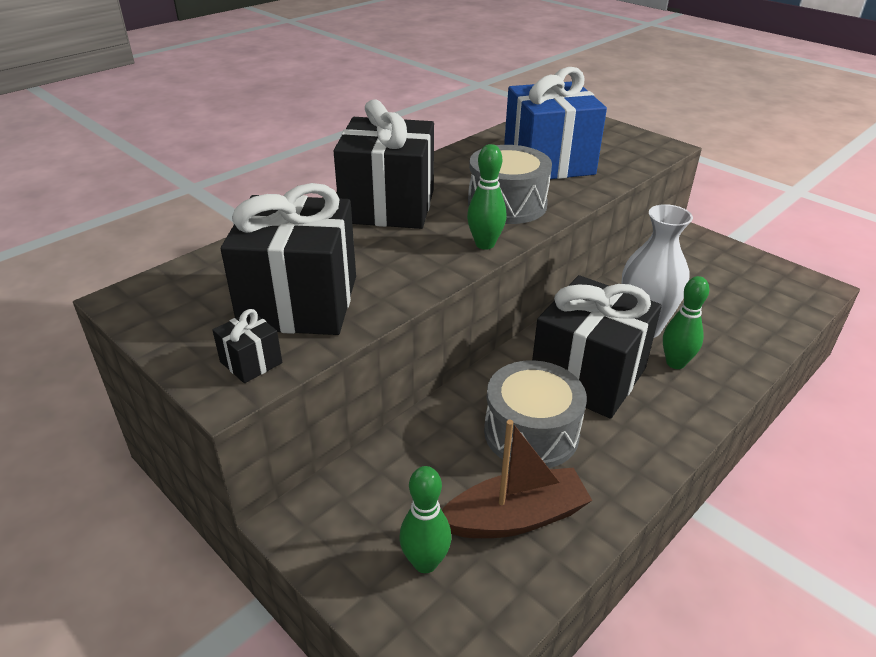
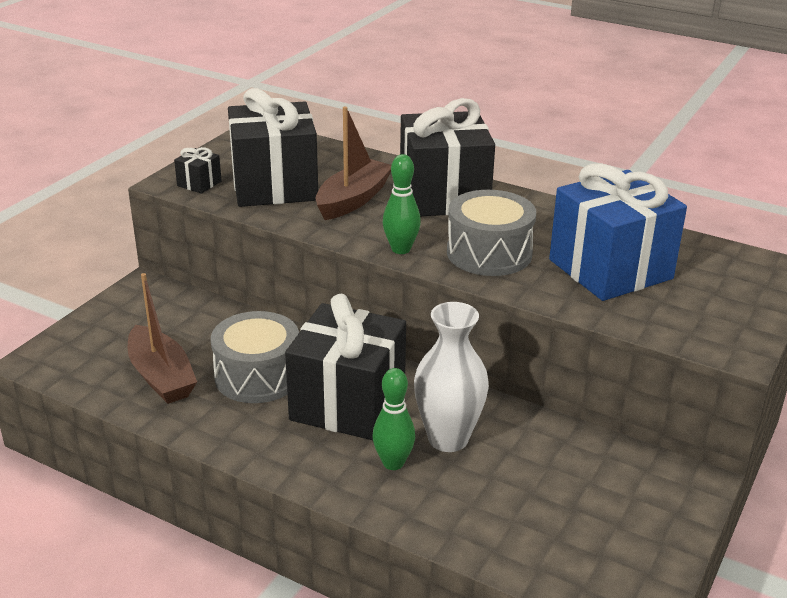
camera: 75 degrees right, 5 degrees down
(366, 255) = (353, 200): none -> brown boat
(425, 562) = (115, 342): green bowling pin -> none

